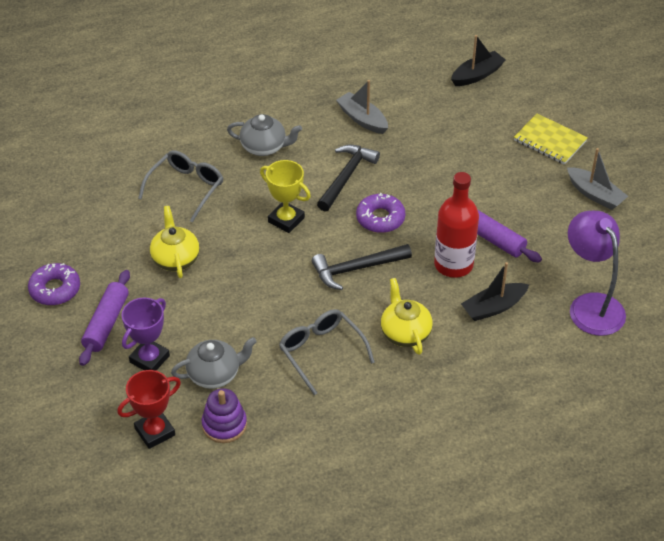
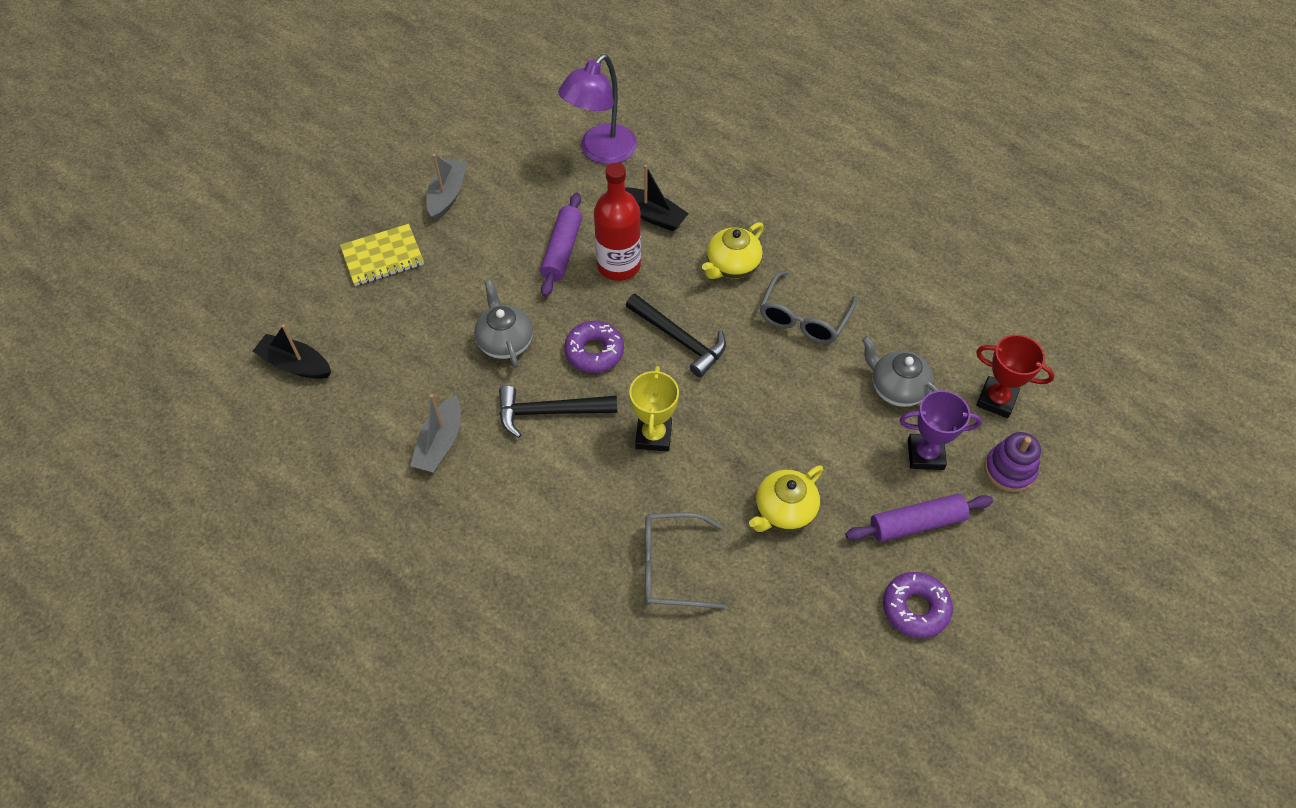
camera: 120 degrees left, 10 degrees up
(224, 425) = (942, 350): purple stacking toy -> purple stacking toy (1009, 470)
(264, 147) = (549, 521): grey teapot -> grey teapot (505, 341)
(550, 141) = (383, 257): yellow notebook -> yellow notebook turned 60 degrees clockwise

